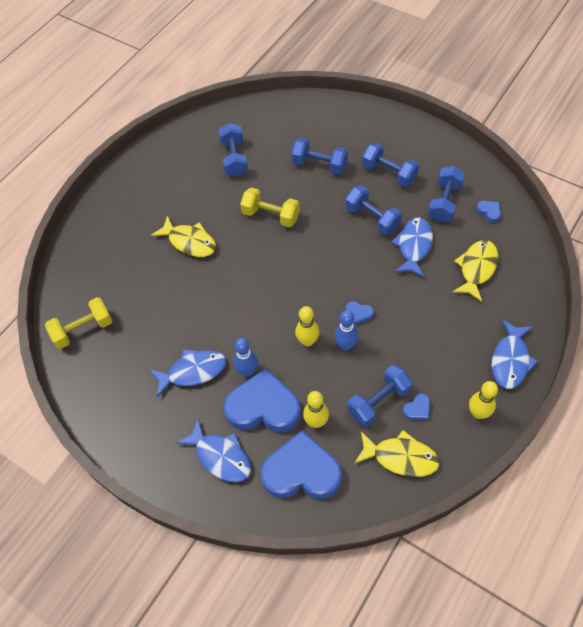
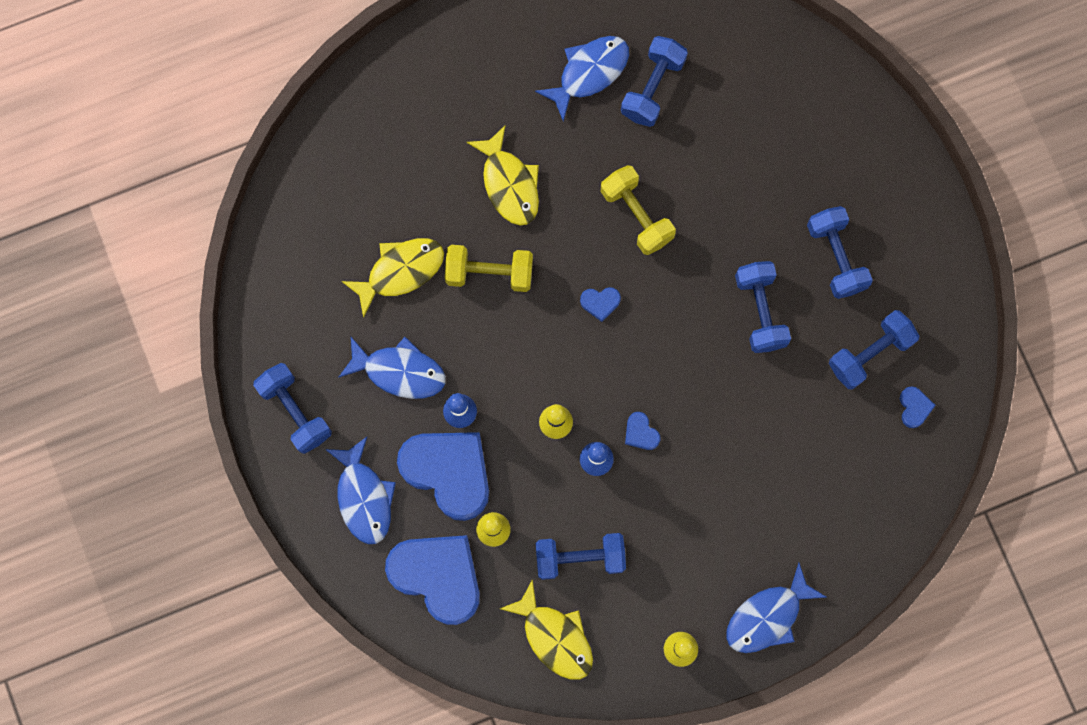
camera: 30 degrees right, 20 degrees up
(83, 330) = (307, 224): yellow dumbbell -> yellow dumbbell (489, 273)
(319, 165) = (756, 178): blue dumbbell -> blue dumbbell (295, 411)
(414, 246) = (779, 389): blue fish -> blue fish (589, 73)
(417, 409) = (615, 597): blue heart -> blue heart (600, 303)
(476, 268) = (830, 475): yellow fish -> yellow fish (400, 271)

